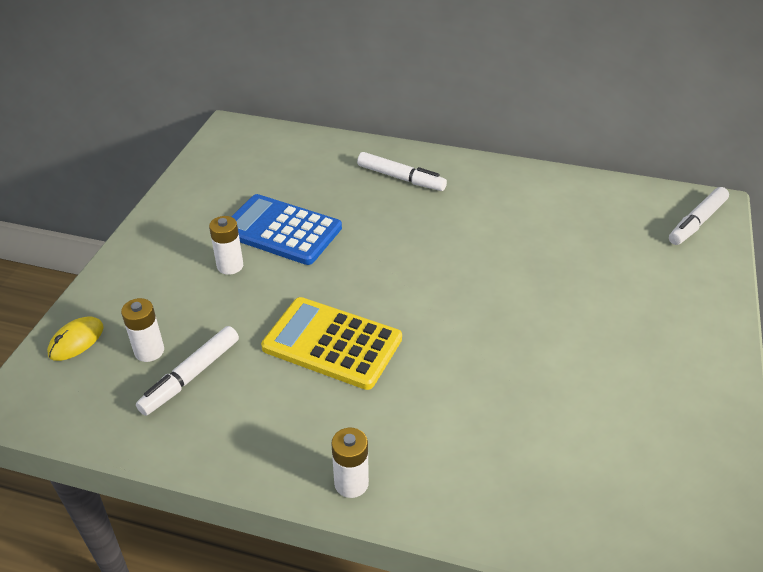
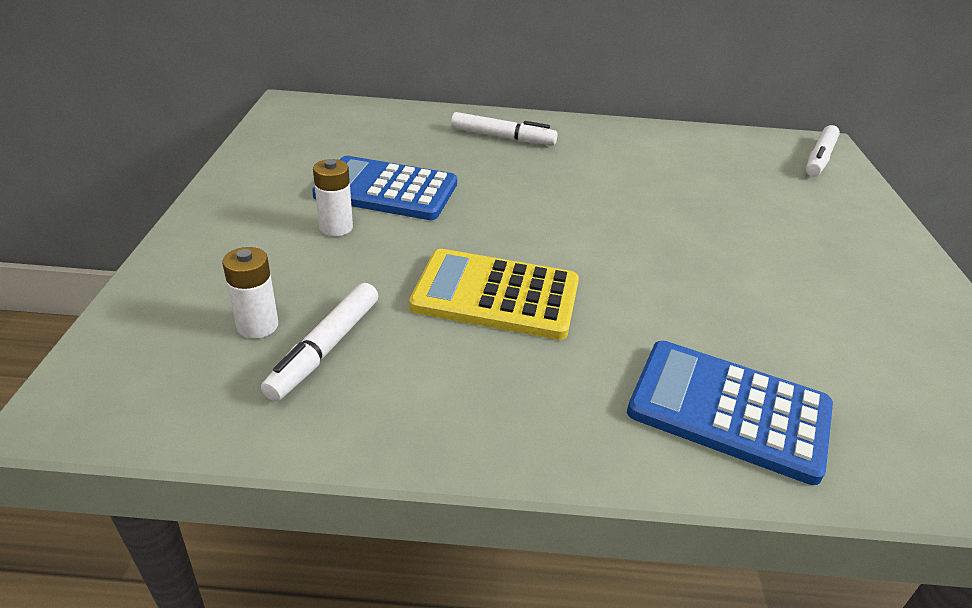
camera: 15 degrees left, 5 degrees down
(76, 341) = (148, 324): yellow mouse -> none
(351, 483) = (592, 449): white battery -> none
(470, 467) = (728, 410): none -> blue calculator

